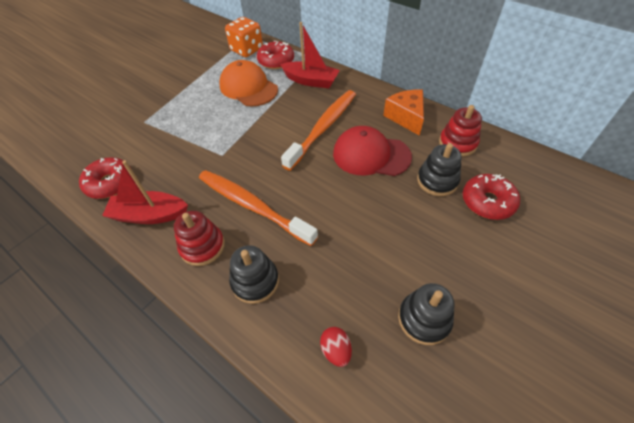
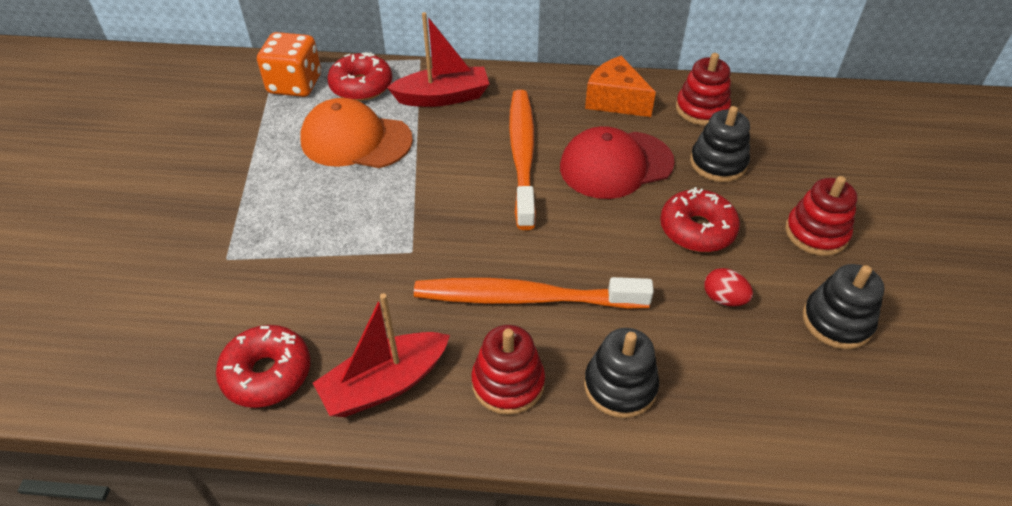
camera: 35 degrees left, 5 degrees down
(336, 350) = (782, 406): red egg -> red egg (723, 299)
(464, 255) = (816, 233): none -> red stacking toy
(487, 202) = (789, 164): red donut -> red donut (697, 229)

